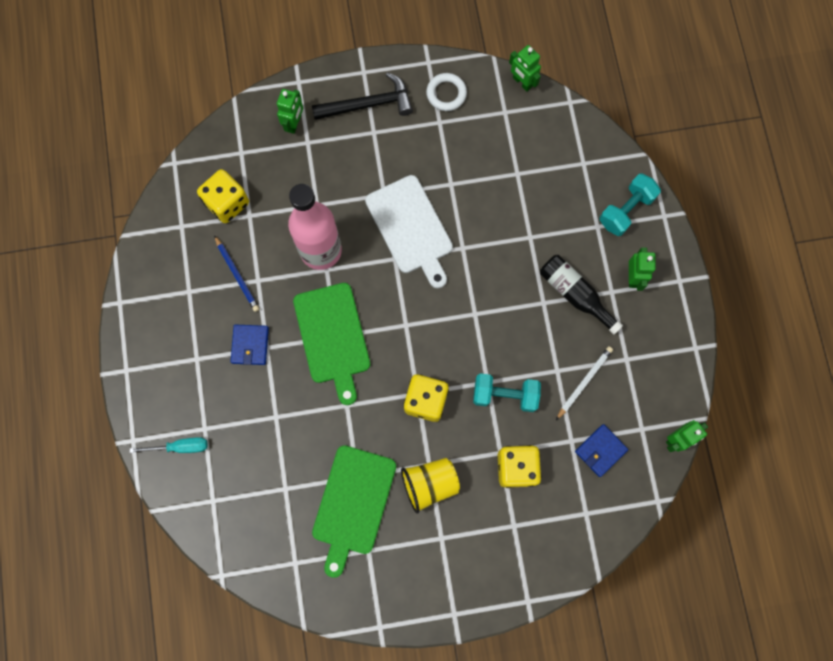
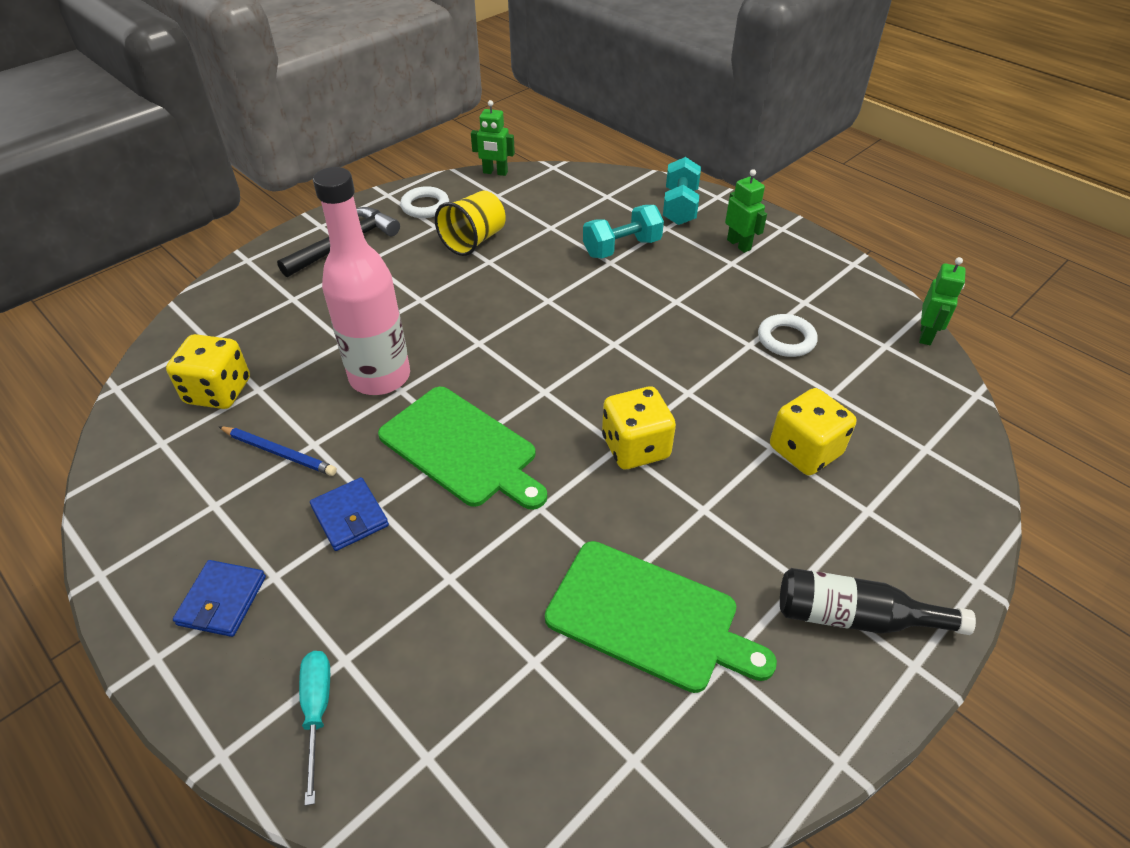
camera: 35 degrees left, 30 degrees down
(180, 447) = (317, 711): turquoise screwdriver -> turquoise screwdriver turned 60 degrees counterclockwise
(294, 123) = (265, 291): green robot -> none
(353, 504) = (649, 617): green cutting board -> green cutting board turned 45 degrees counterclockwise
(411, 228) = (475, 311): white cutting board -> none
(429, 484) = (724, 529): yellow cup -> yellow cup (474, 241)
(505, 395) = (719, 393): turquoise dumbbell -> turquoise dumbbell (622, 248)
(575, 294) = (699, 281): black bottle -> black bottle (855, 617)
(584, 382) = (786, 339): white pencil -> white ring
(600, 450) = (870, 385): blue wallet -> blue wallet (222, 600)

